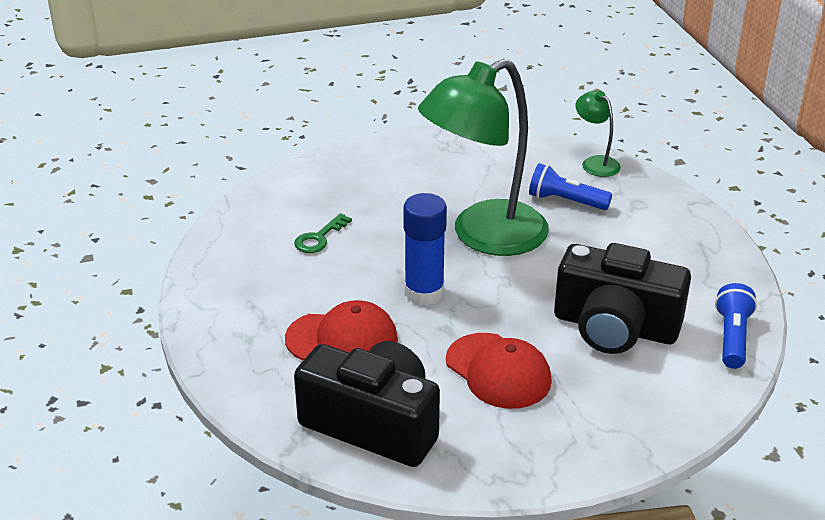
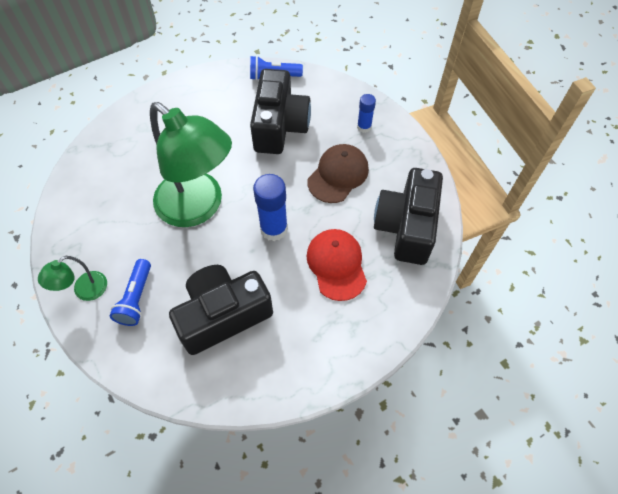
camera: 105 degrees left, 25 degrees up
(319, 238) = (223, 315): green key -> black camera
(498, 371) = (338, 175): red cap -> brown cap
(565, 201) = (145, 167): blue flashlight -> blue flashlight (136, 298)
(593, 422) = (364, 127): none -> blue glue stick
(595, 163) = (89, 156): green lamp -> green lamp (84, 291)

